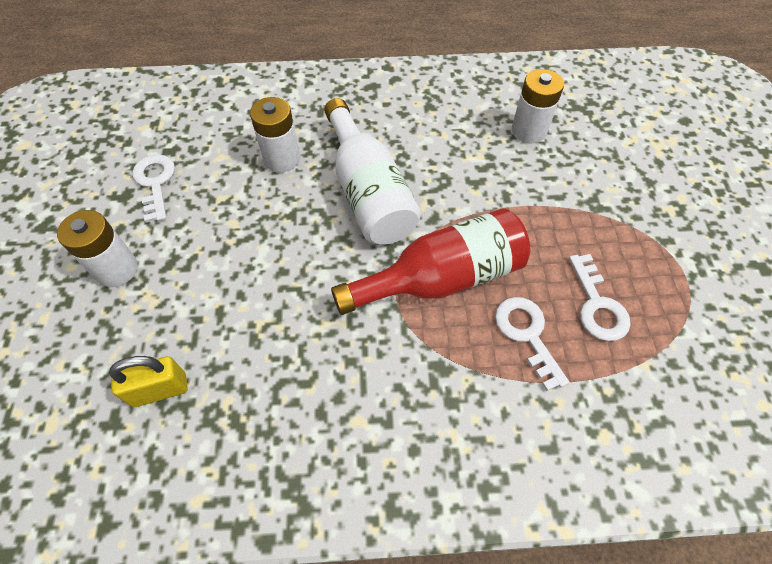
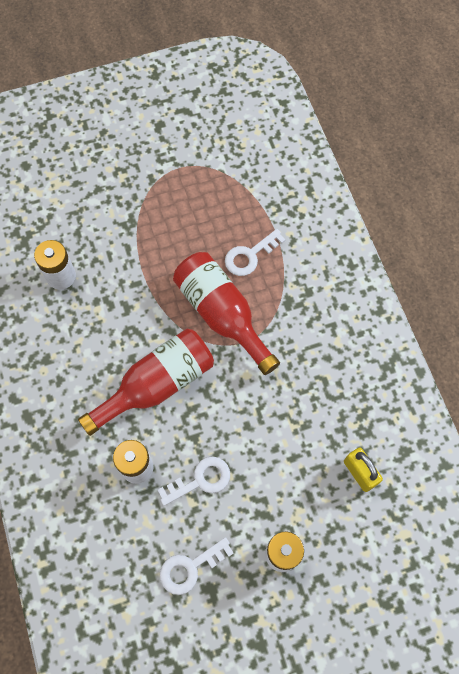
camera: 105 degrees left, 10 degrees up
(368, 192) = (156, 385): white bottle -> red bottle
(597, 305) = (216, 217): white key -> white key (200, 480)

